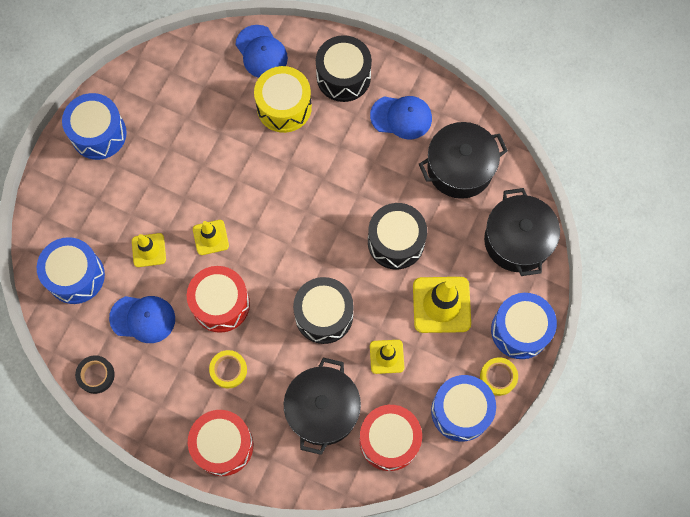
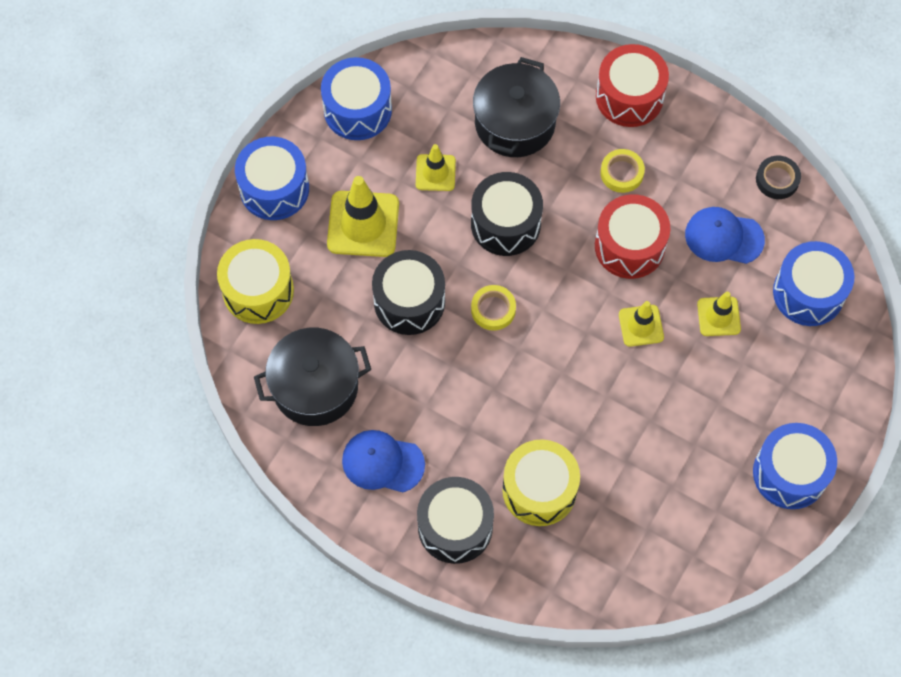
camera: 175 degrees left, 5 degrees down
(261, 52) = (567, 573): blue cap -> none
(389, 440) = (442, 87): red drum -> none
(498, 377) = (309, 141): yellow tape -> yellow tape (493, 309)
(517, 241) = (258, 290): black pot -> yellow drum

